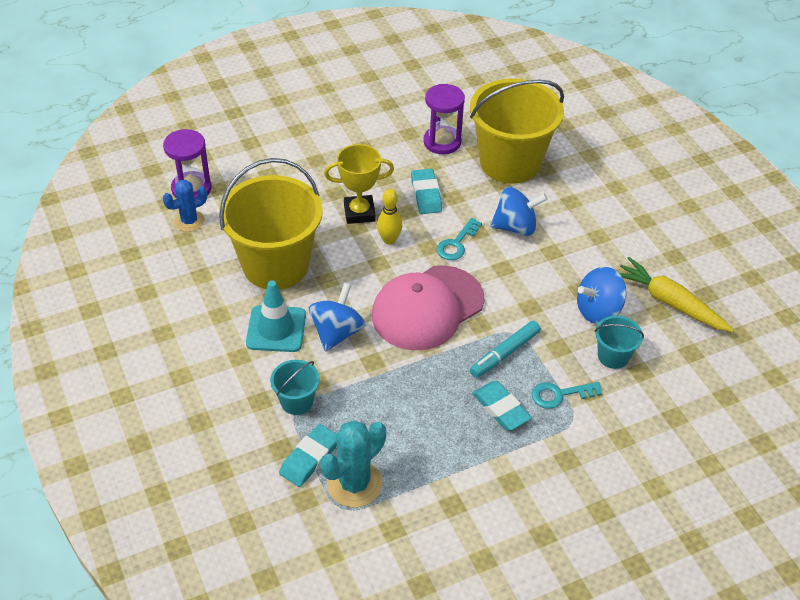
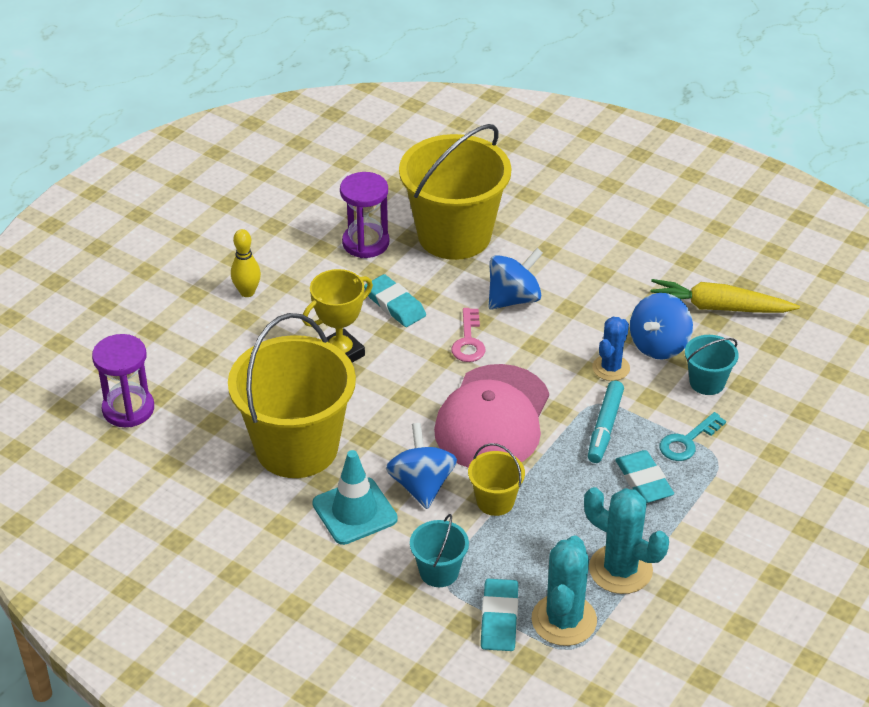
camera: 30 degrees left, 5 degrees down
(189, 221) = (157, 444): blue cactus -> blue cactus (611, 368)
(378, 370) = (495, 501): none -> yellow bucket
(389, 240) = (396, 368): yellow bowling pin -> yellow bowling pin (247, 292)
(427, 467) = (620, 569): none -> turquoise cactus
(456, 244) = (468, 341): turquoise key -> pink key
(501, 408) = (643, 481): turquoise eraser -> turquoise eraser turned 45 degrees clockwise

